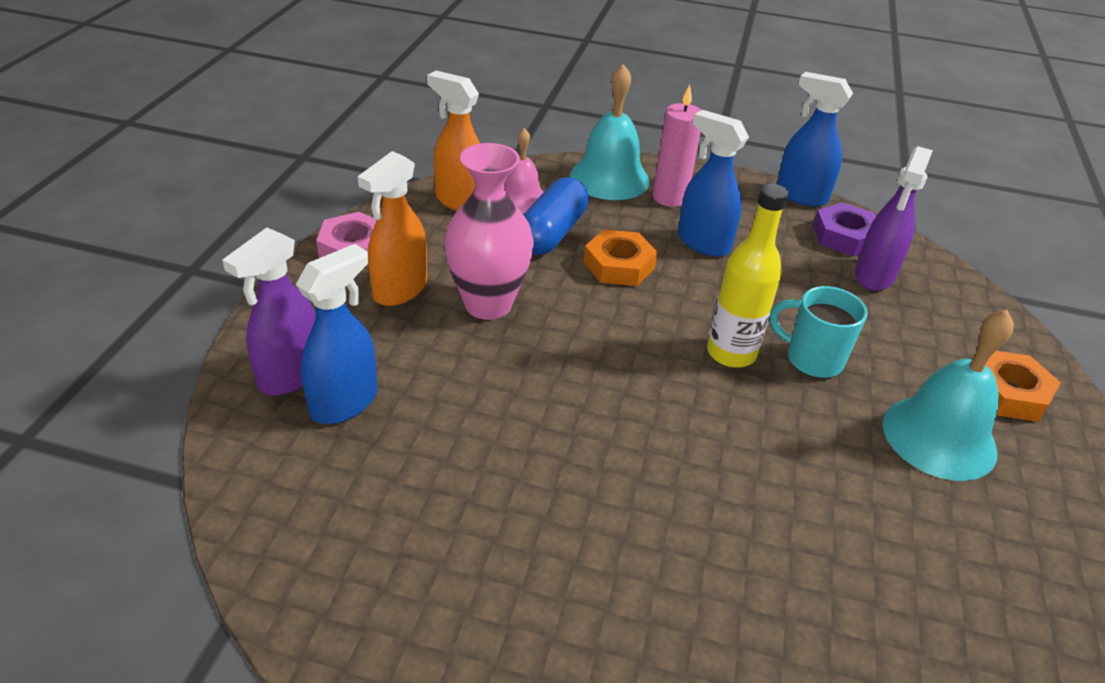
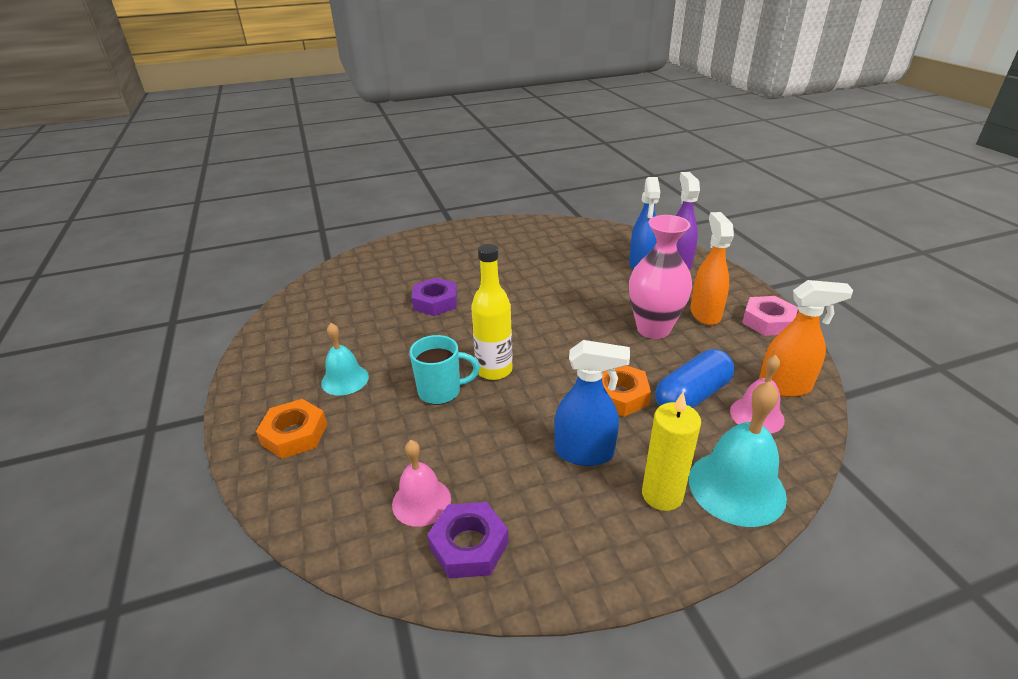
camera: 150 degrees right, 5 degrees down
(552, 233) = (692, 396): blue capsule -> blue capsule turned 60 degrees clockwise
(670, 198) = (662, 495): pink candle -> yellow candle
(748, 517) = (435, 302): none -> purple nut
(800, 195) = (548, 594): blue spray bottle -> none
(874, 276) = (421, 501): purple spray bottle -> pink bell
(939, 437) = (345, 379): turquoise bell -> turquoise bell, size x0.63

